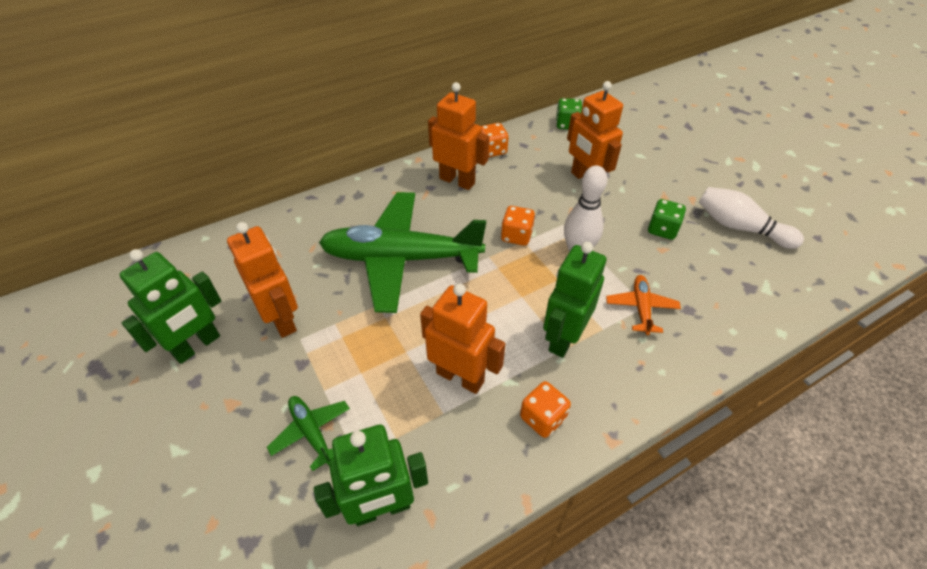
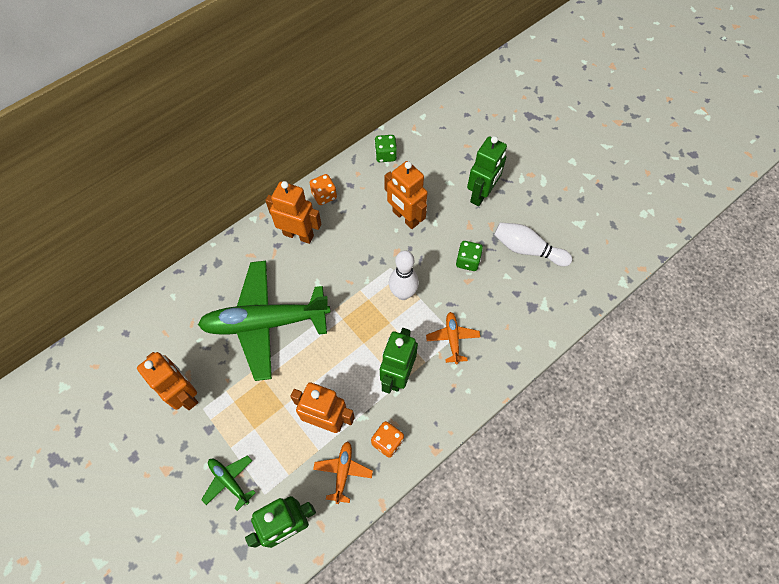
camera: 10 degrees left, 15 degrees up
(197, 346) = (126, 428): green robot -> green robot (481, 194)
(474, 447) = (343, 472): none -> orange plane
(516, 236) = (354, 285): orange dice -> none

